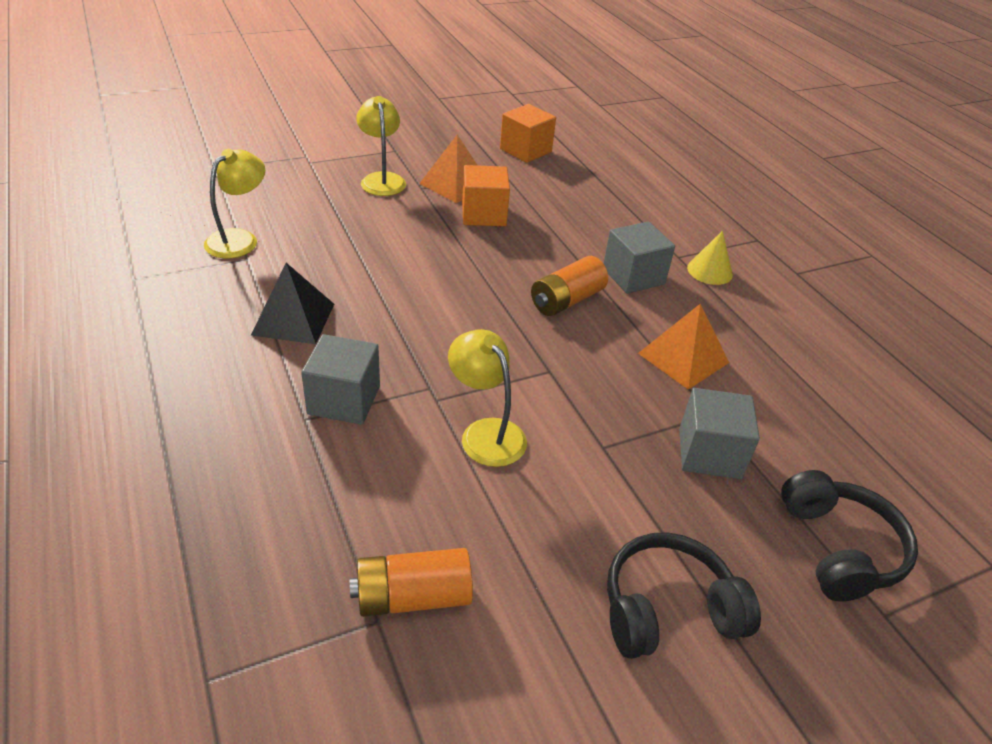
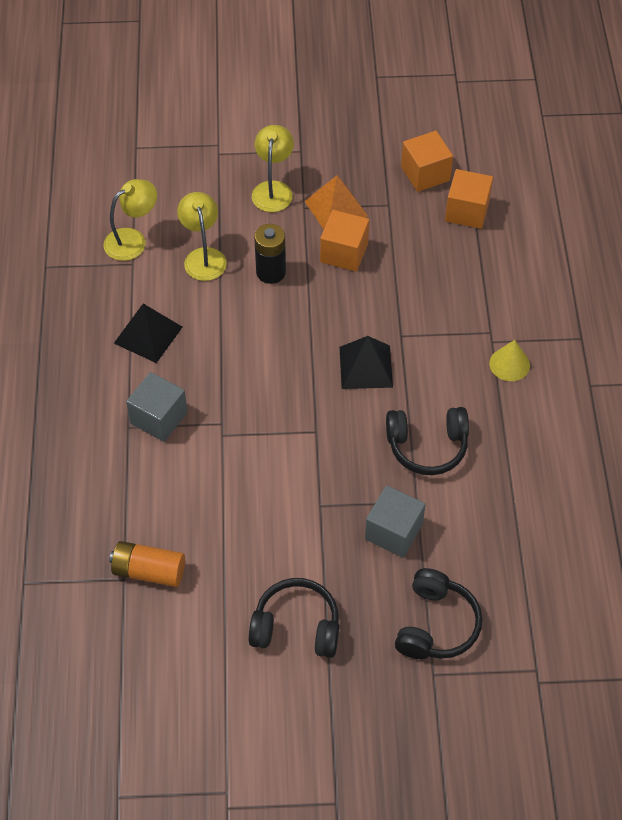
camera: 25 degrees right, 15 degrees up
(414, 241) = (271, 272): none -> black battery
(486, 433) = (244, 471): yellow lamp -> yellow lamp (203, 256)
(567, 300) = (365, 367): orange battery -> black pyramid
(582, 169) = (467, 211): none -> orange cube
(633, 276) = (437, 354): grey cube -> none
(683, 358) = (427, 446): orange pyramid -> black headphones

